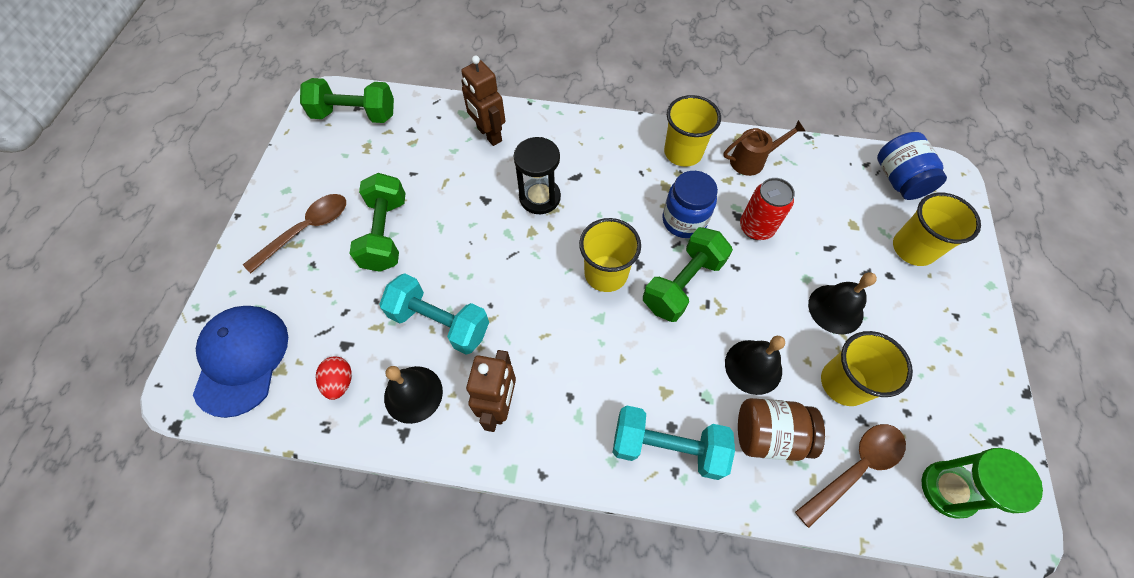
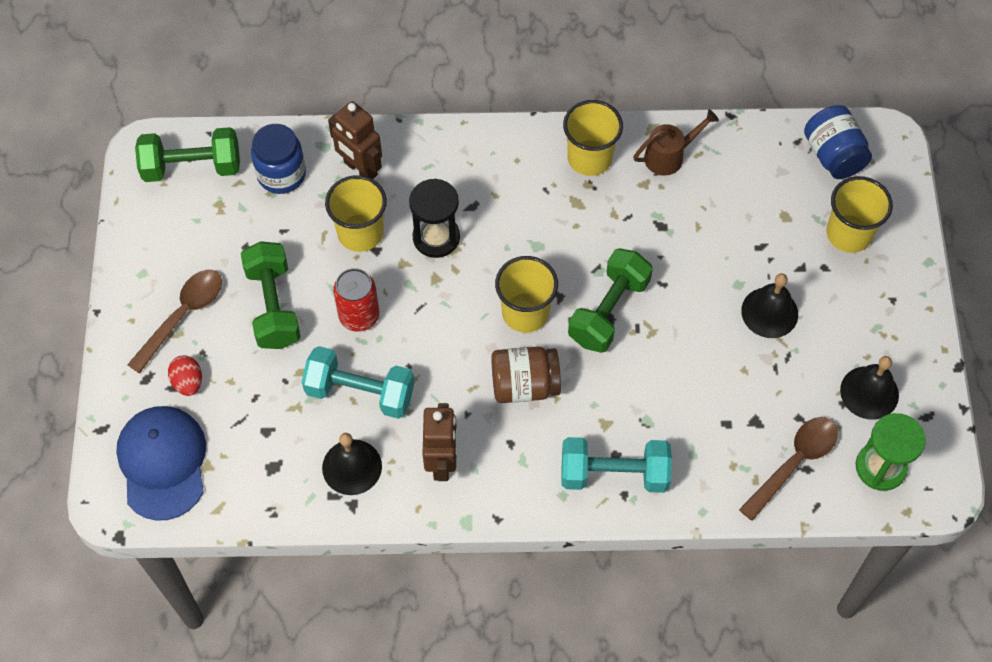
camera: 10 degrees left, 0 degrees up
(340, 382) = (273, 468): red egg -> red egg (188, 382)
(684, 220) = (601, 240): blue jar -> blue jar (281, 174)
(753, 366) = (690, 384): black bell -> black bell (869, 392)
(756, 228) = (680, 236): red can -> red can (359, 316)
(769, 435) = (710, 446): brown jar -> brown jar (524, 385)
(844, 383) = (780, 386): yellow cup -> yellow cup (360, 233)

